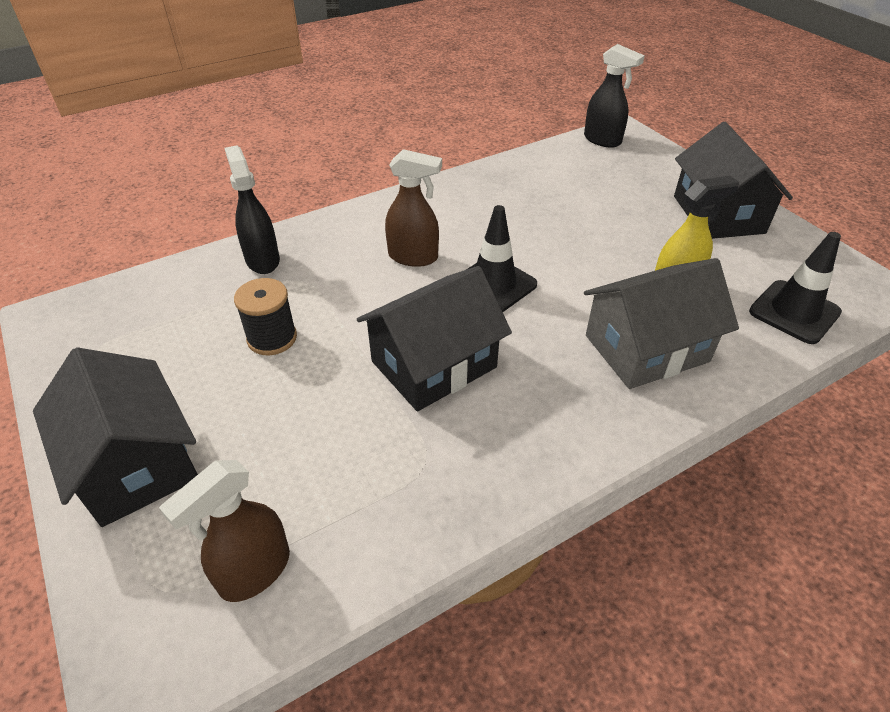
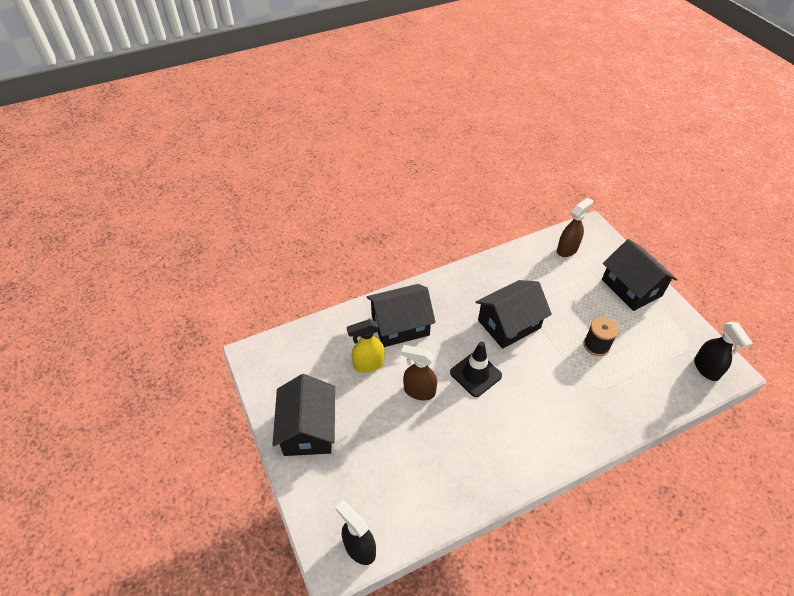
camera: 175 degrees left, 5 degrees up
(262, 260) = (625, 406): black spray bottle -> black spray bottle (706, 369)
(413, 257) = (526, 401): brown spray bottle -> brown spray bottle (419, 391)
(646, 348) = (400, 325): grey house -> black house
(794, 312) = (310, 342): black traffic cone -> none

